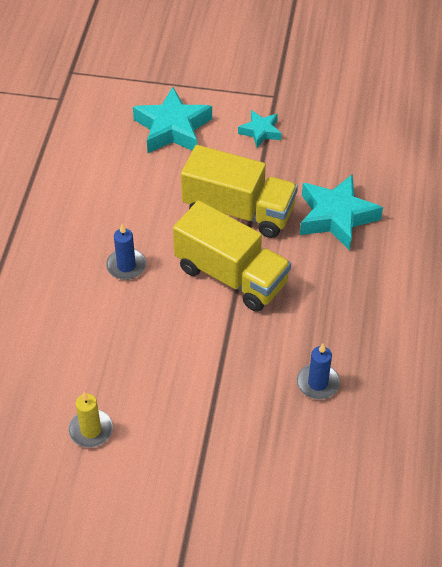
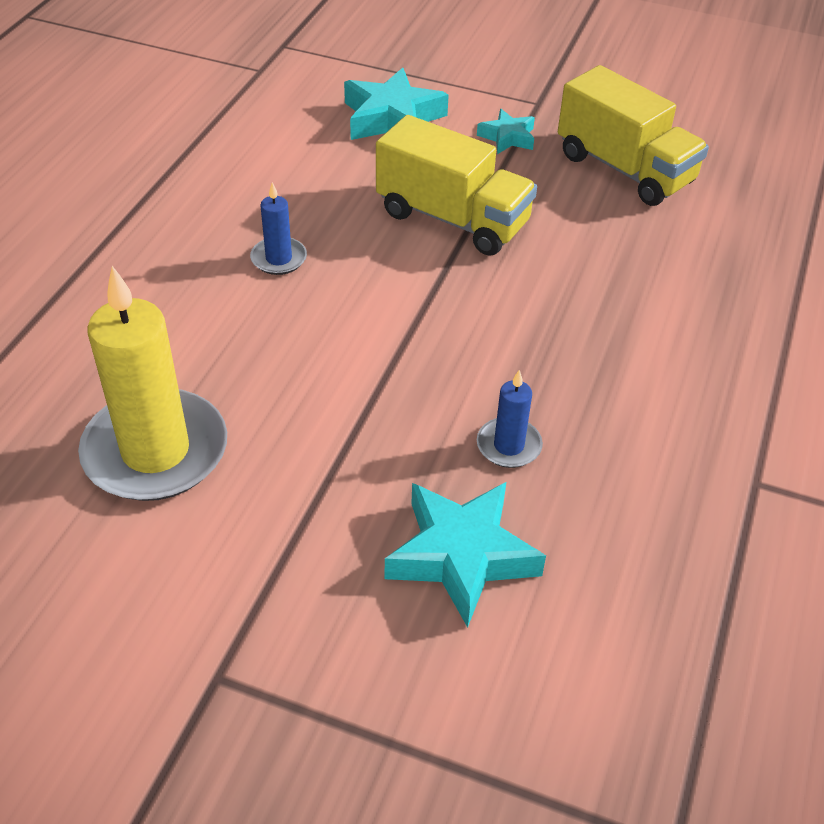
camera: 10 degrees right, 5 degrees down
(91, 430) = (155, 451): yellow candle -> yellow candle, size x2.18
(231, 275) = (420, 291): yellow truck -> yellow truck (624, 169)
(336, 217) = (587, 245): turquoise star -> turquoise star (462, 556)

